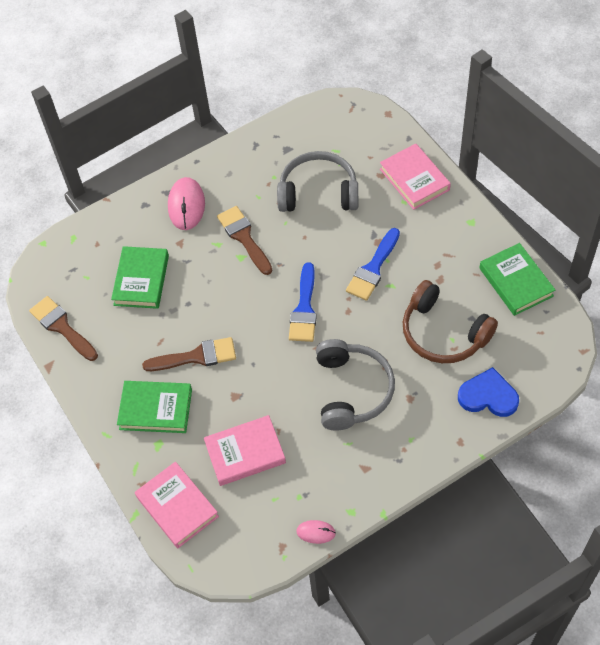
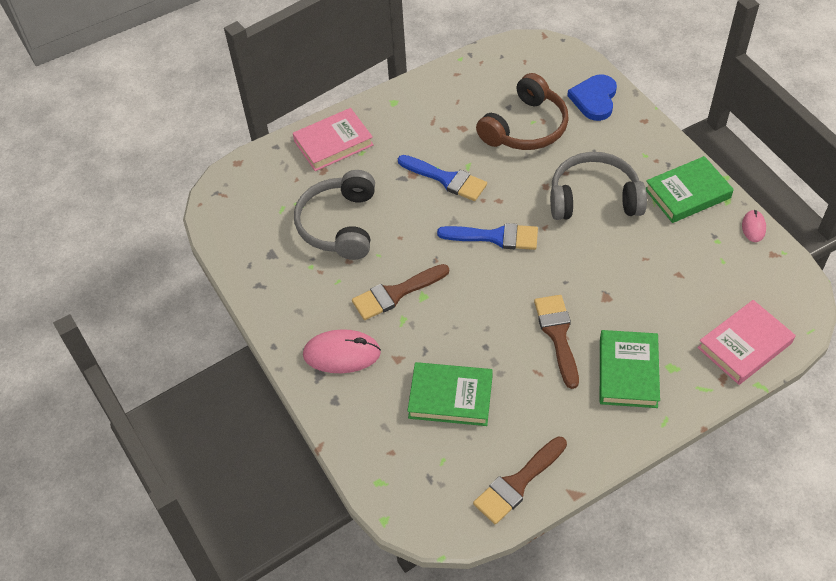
camera: 90 degrees left, 5 degrees down
(245, 453) = (674, 286): pink book -> none
(516, 282) = (468, 74): green book -> green book (687, 193)

